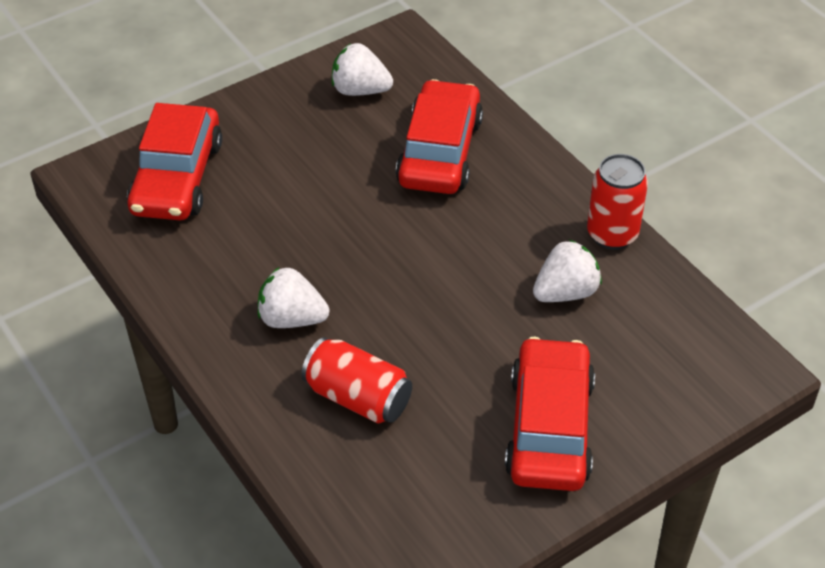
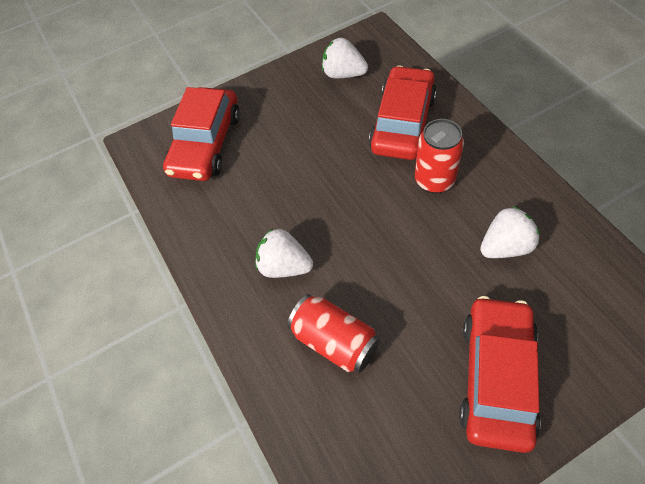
camera: 10 degrees right, 10 degrees up
(612, 234) = (541, 194): red can -> red can (434, 180)

